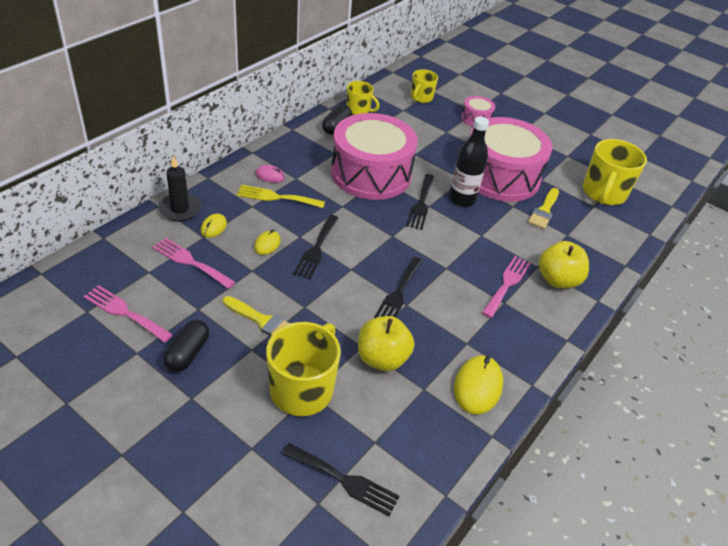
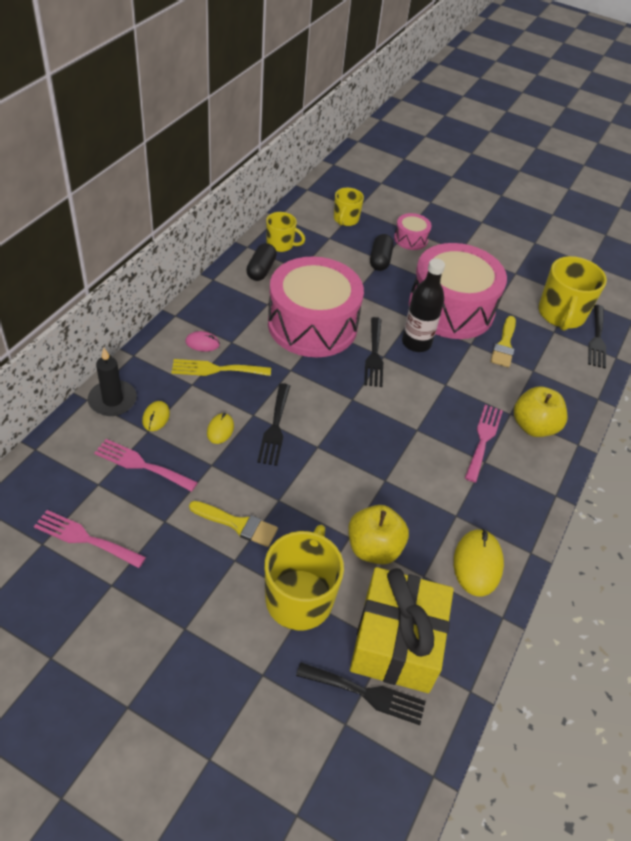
camera: 10 degrees left, 5 degrees up
(188, 353) = (167, 576): black capsule -> black capsule (380, 260)
(384, 440) = (397, 641): none -> yellow gift
(398, 294) = (374, 469): black fork -> black fork (597, 339)

